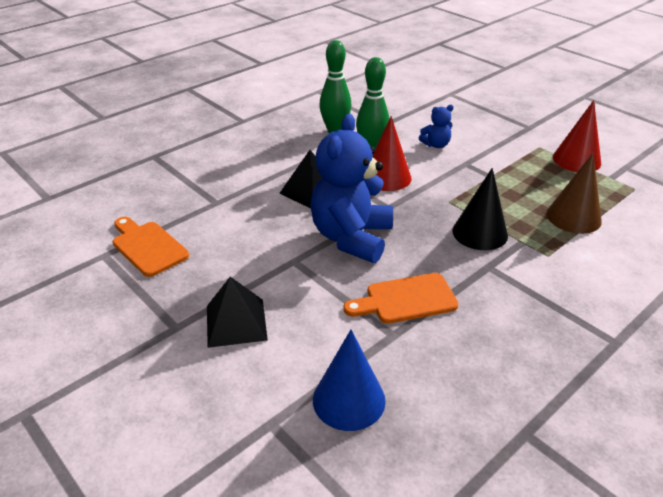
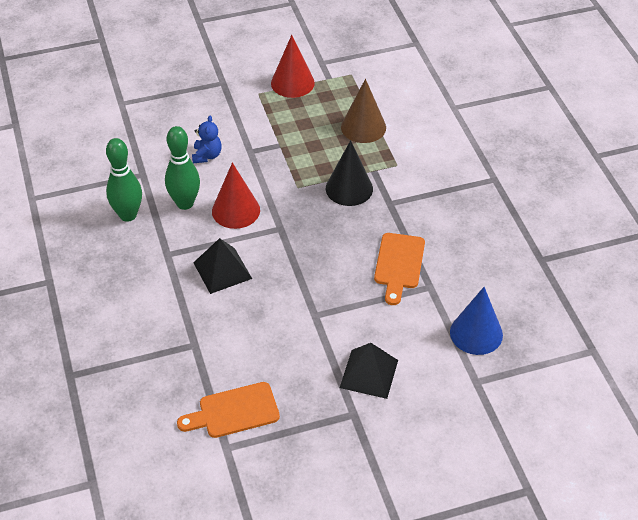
camera: 65 degrees left, 10 degrees up
(351, 238) = (307, 267): blue teddy bear -> none

